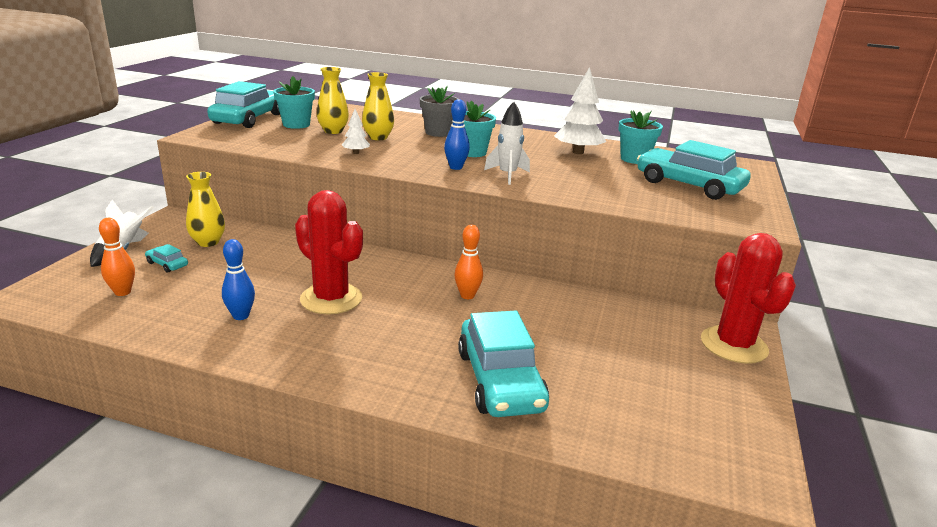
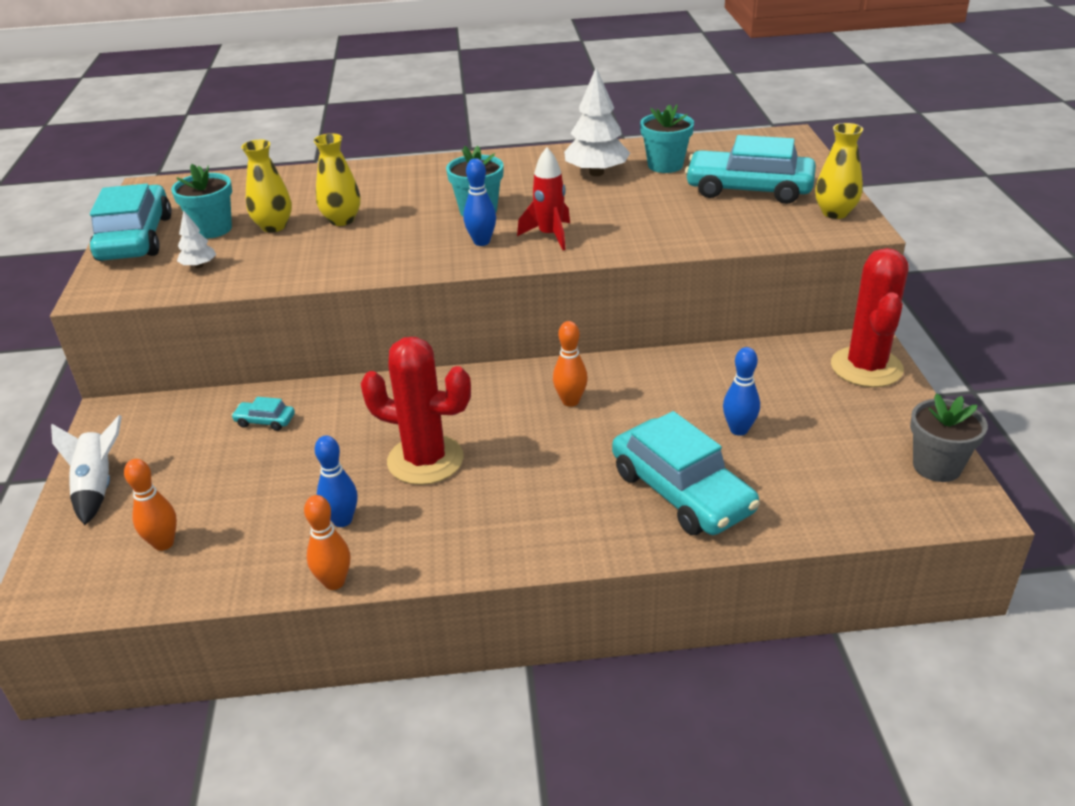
camera: 20 degrees left, 10 degrees up
(167, 264) = (179, 485): turquoise car -> turquoise car (265, 421)
(196, 350) = (334, 582): none -> orange bowling pin
(208, 242) = (198, 435): yellow vase -> yellow vase (835, 213)
(356, 153) = (340, 255): white tree -> white tree (199, 266)
(438, 132) = (408, 188): grey flower pot -> grey flower pot (937, 466)
(507, 175) = (550, 236): white rocket -> red rocket
(584, 354) = (739, 430): none -> blue bowling pin
(733, 345) = (866, 367): red cactus -> red cactus turned 45 degrees clockwise

